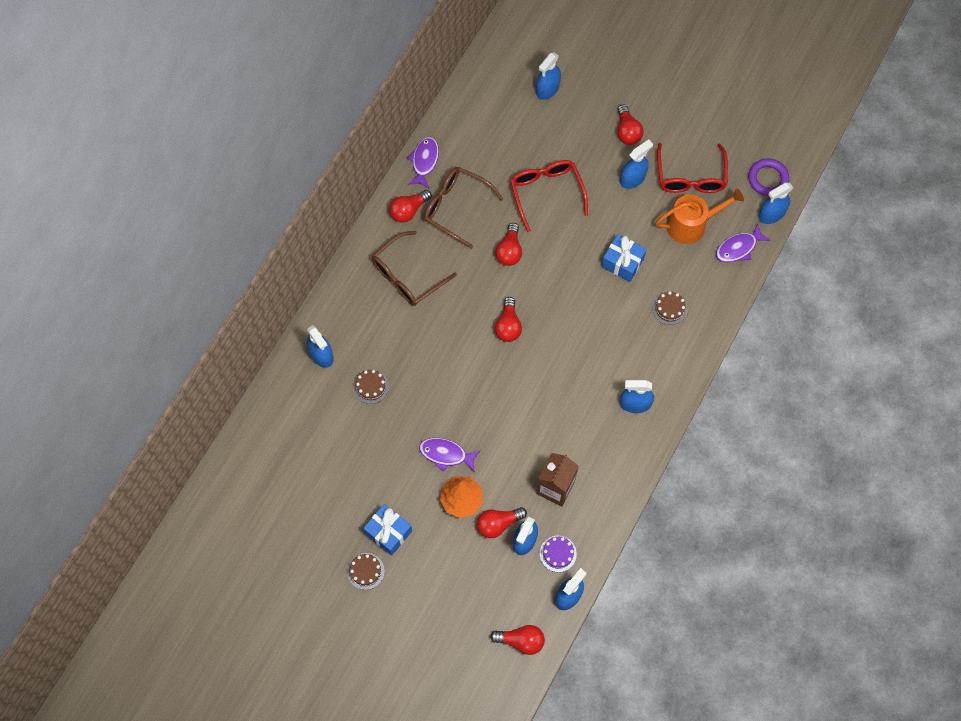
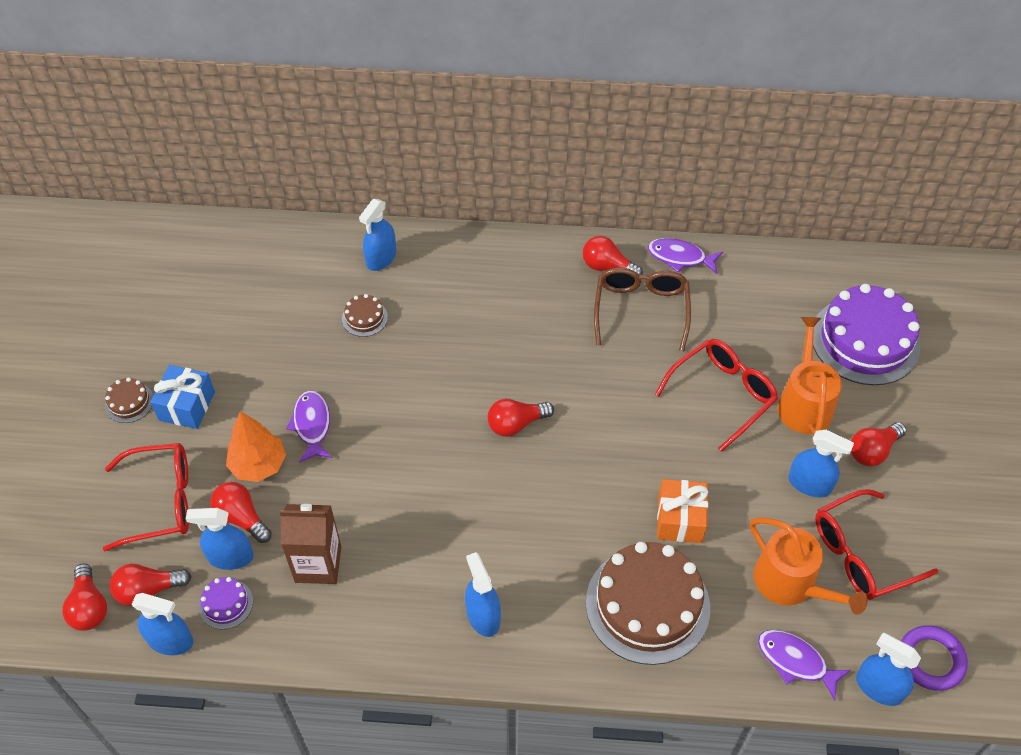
camera: 65 degrees right, 15 degrees down
(407, 276) = (523, 298): brown glasses -> none
(424, 161) = (680, 257): purple fish -> purple fish turned 150 degrees counterclockwise
(461, 572) = (161, 501): none -> red glasses
(509, 251) = (618, 386): red light bulb -> red light bulb (148, 590)
(547, 89) = (865, 340): blue spray bottle -> purple cake
(576, 150) = (804, 403): none -> orange watering can
(622, 263) = (680, 519): blue gift -> orange gift
(669, 308) = (647, 605): brown cake -> brown cake, size x2.32

